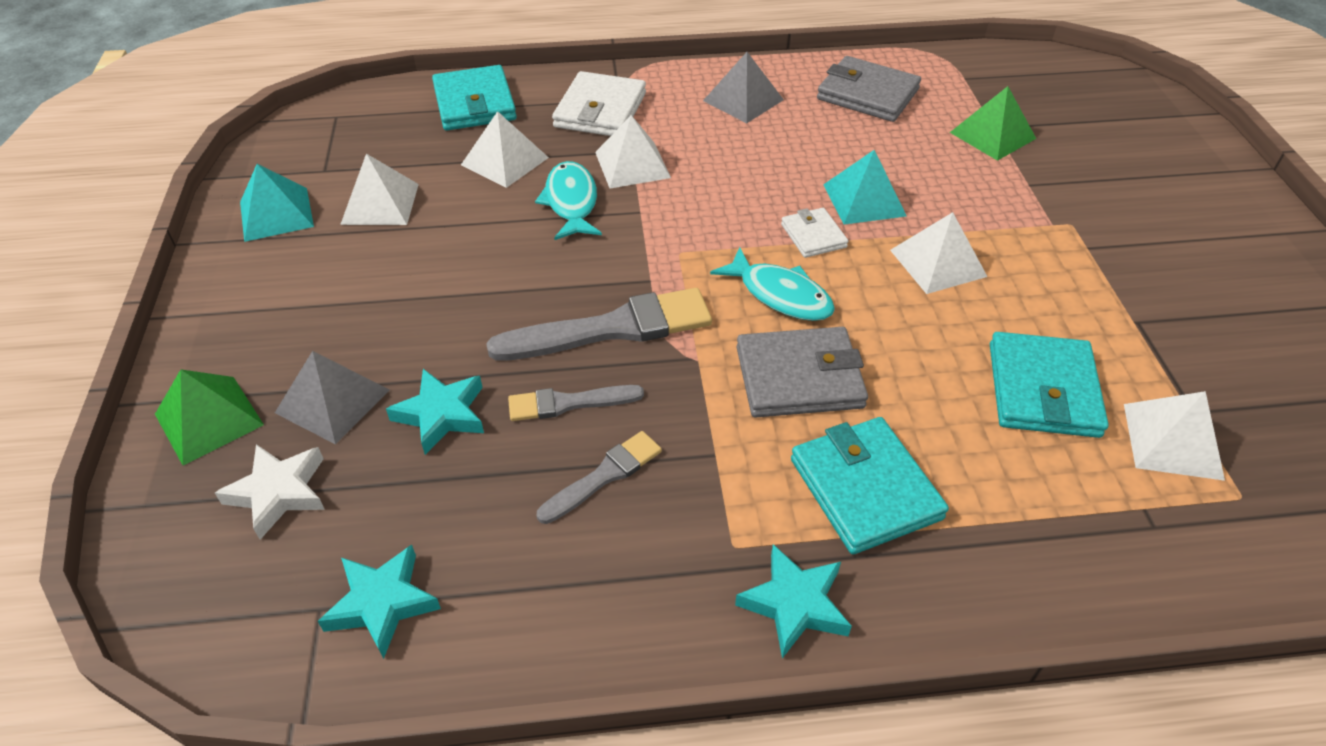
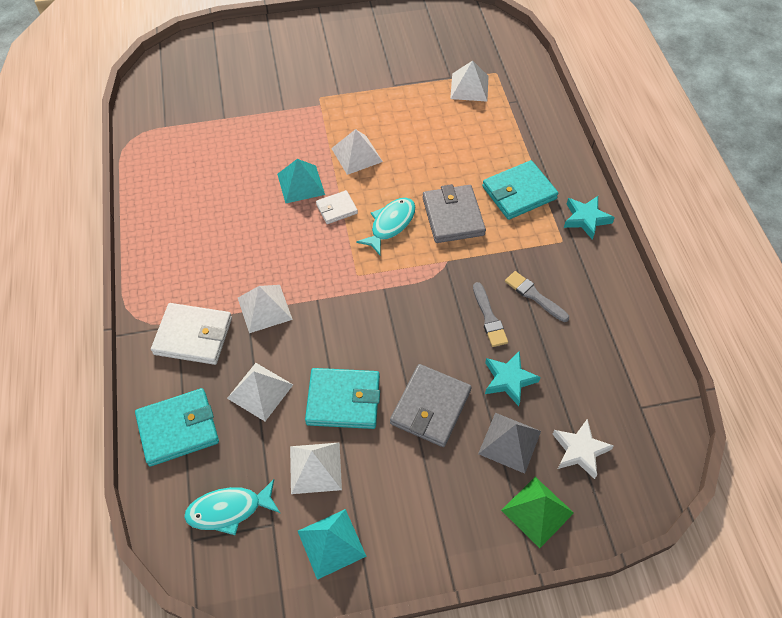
camera: 95 degrees left, 10 degrees up
(382, 603) = (630, 380): turquoise star -> none
(571, 202) = (309, 340): turquoise fish -> turquoise fish (229, 510)
(612, 329) = (428, 303): grey brush -> none
(743, 100) = (185, 247): grey pyramid -> none
(867, 94) = (182, 177): grey wallet -> grey wallet (430, 407)
(992, 135) = (233, 120): green pyramid -> none
(1043, 389) = (446, 124): turquoise wallet -> turquoise wallet (343, 400)

